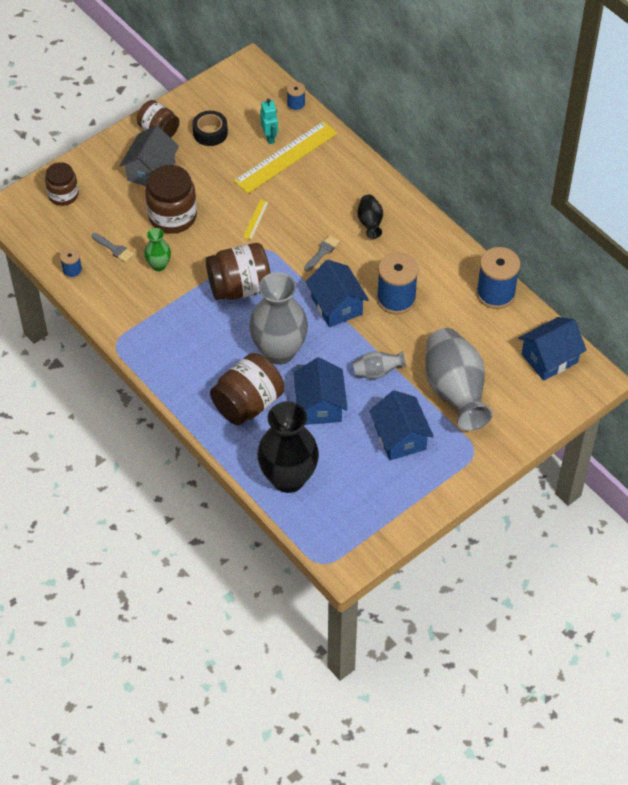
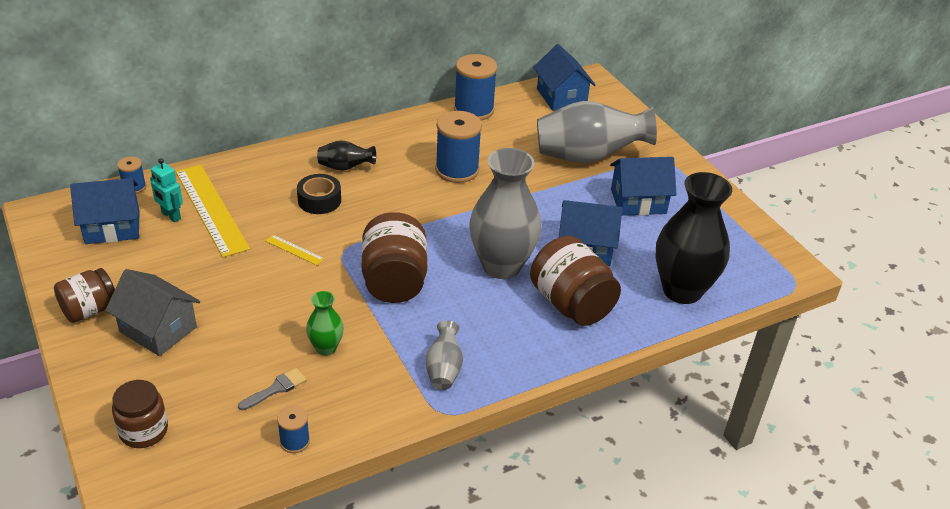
camera: 80 degrees left, 15 degrees down
(172, 216) = (250, 321): brown jar -> none
(210, 133) = (128, 264): black tape -> black tape (319, 200)
(270, 137) = (171, 216): turquoise robot -> turquoise robot turned 135 degrees counterclockwise
(322, 252) = (370, 208): grey brush -> none
(336, 305) = (450, 211): blue house -> blue house (112, 227)
(377, 372) = (550, 201): grey vase -> grey vase (444, 369)

